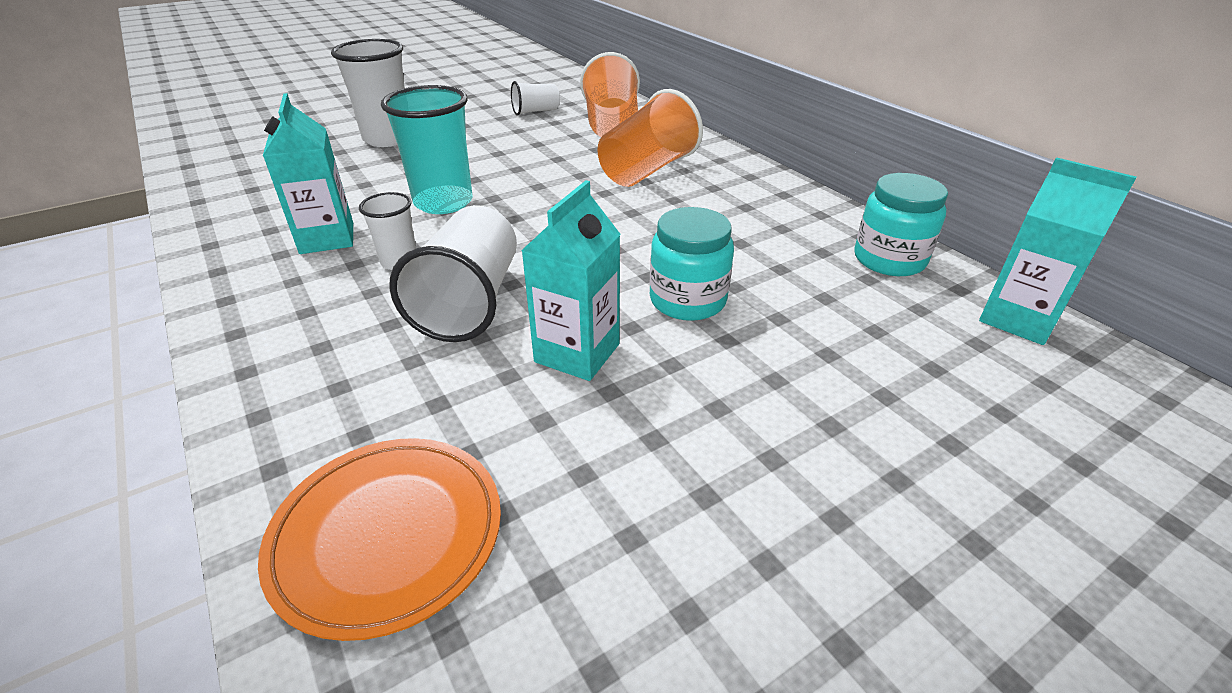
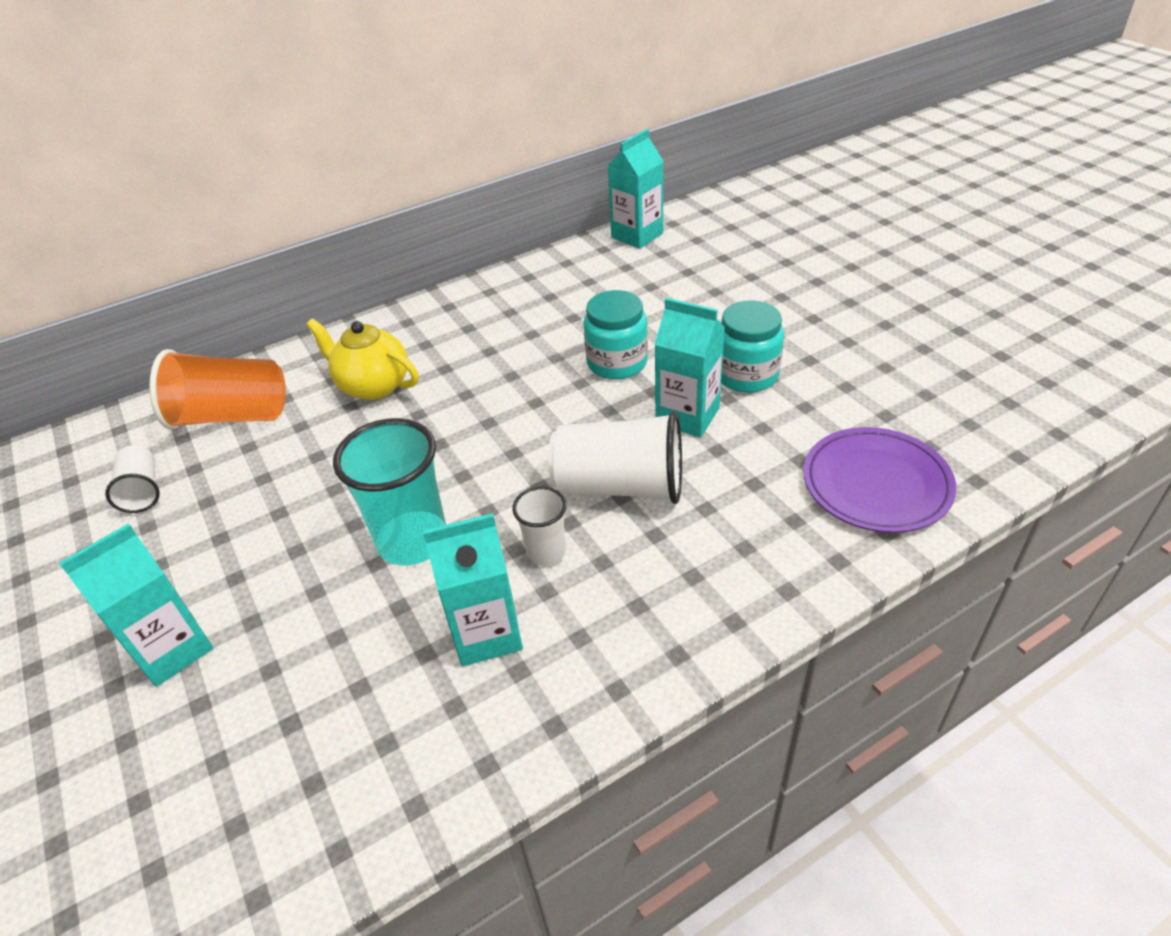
camera: 85 degrees left, 5 degrees up
(388, 139) = (172, 649): white cup -> turquoise carton
(388, 535) = (876, 484): orange plate -> purple plate
(647, 170) = (373, 385): orange cup -> yellow teapot
(889, 259) = (564, 269): turquoise jar -> turquoise jar (746, 375)

